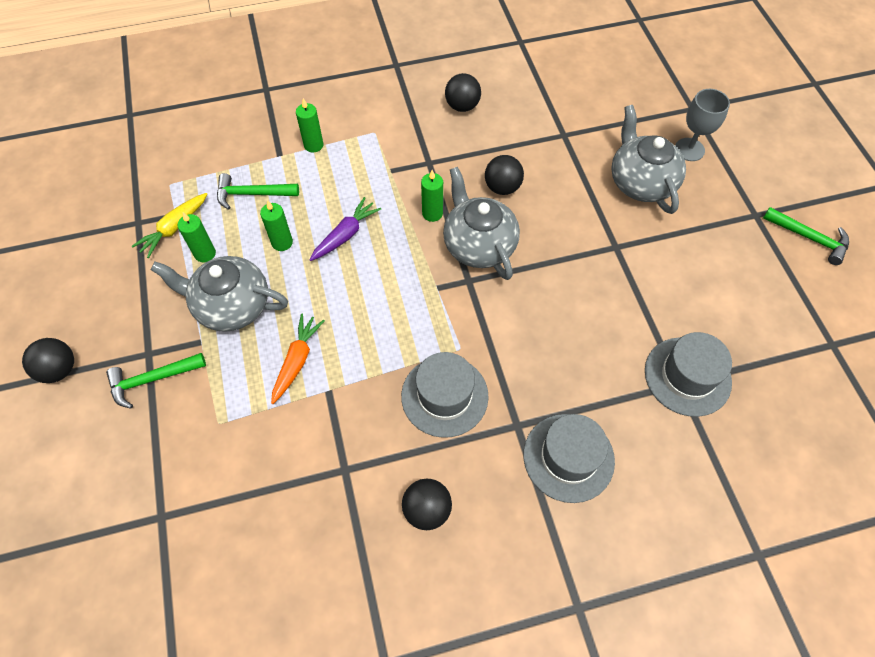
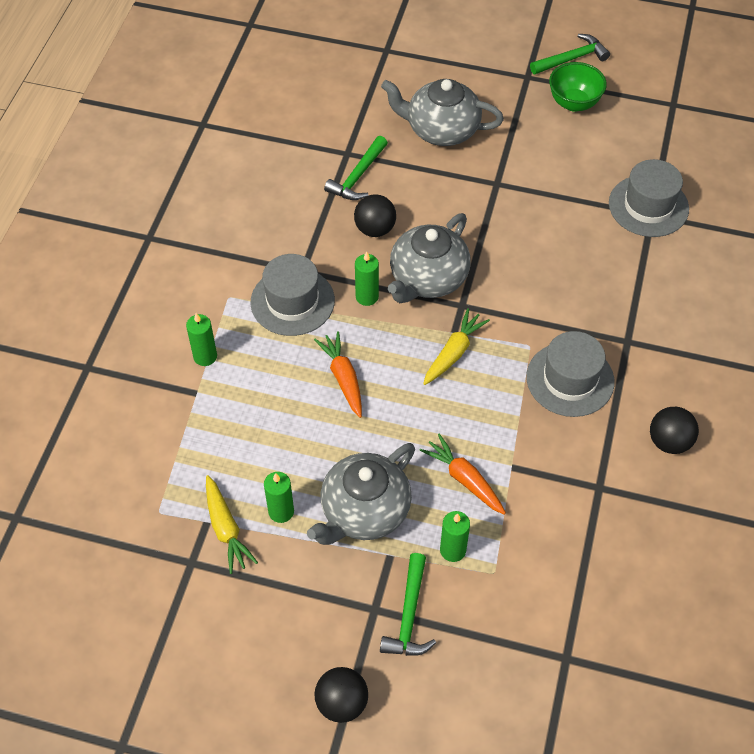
camera: 60 degrees left, 5 degrees down
(252, 194) = (231, 438): green hammer -> green hammer (358, 176)
(282, 242) = (315, 436): green candle -> green candle (453, 550)
(345, 235) = (343, 378): purple carrot -> orange carrot
(416, 296) = (453, 353): none -> yellow carrot
(462, 106) = (250, 210): black ball -> none
(478, 245) = (428, 279): grey teapot -> grey teapot turned 60 degrees counterclockwise
(568, 457) = (675, 321): grey hat -> grey hat (292, 301)
(689, 149) = (430, 78): grey goblet -> none
(757, 263) = (574, 103): none -> green bowl

